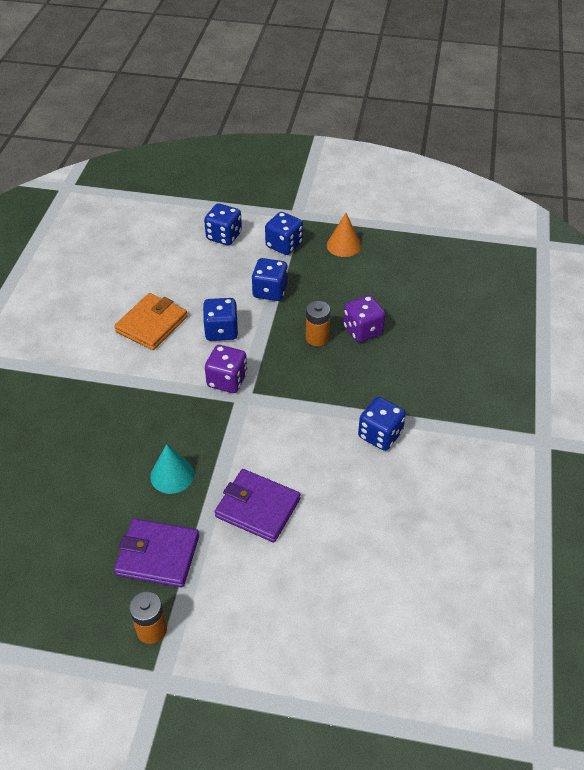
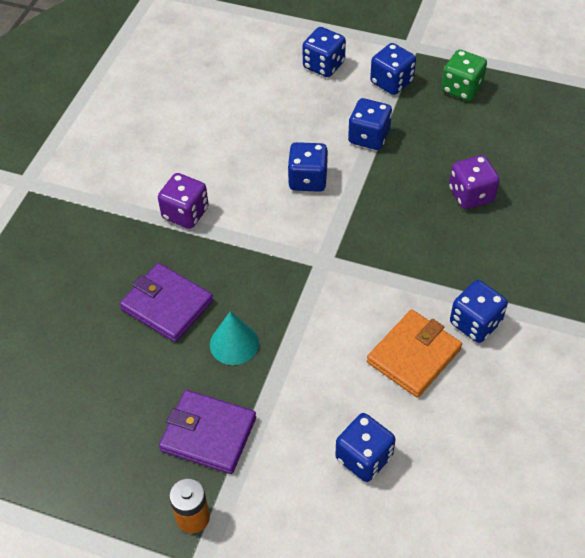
camera: 10 degrees right, 5 degrees up
(152, 324) = (230, 164): orange wallet -> orange wallet (414, 355)
(227, 380) = (307, 239): purple dice -> purple dice (185, 213)
(257, 508) = (325, 393): purple wallet -> purple wallet (167, 305)
(298, 558) = (364, 457): none -> blue dice
(317, 338) = (416, 199): orange battery -> none
(343, 245) = (461, 88): orange cone -> green dice

